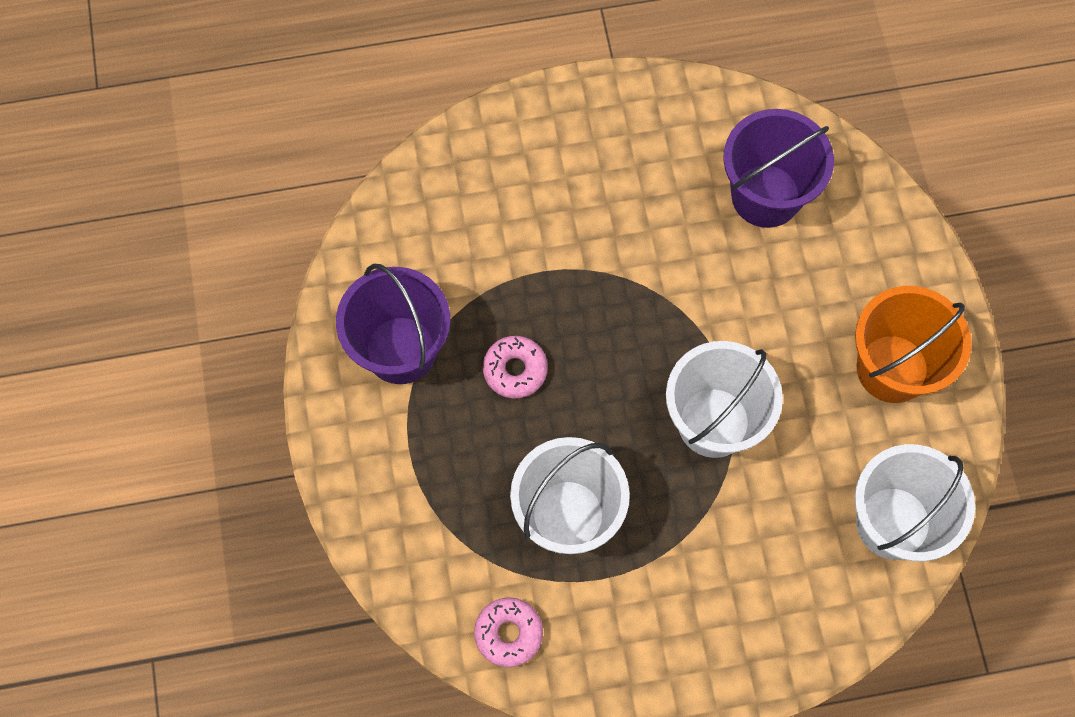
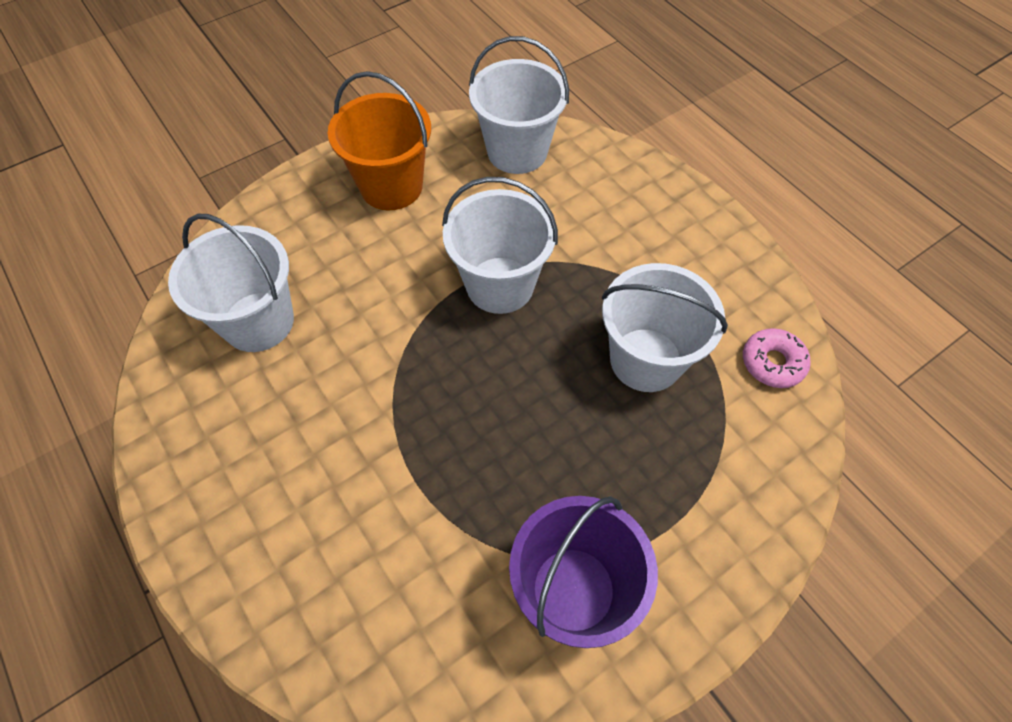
camera: 115 degrees left, 10 degrees down
(515, 370) = (535, 463): pink donut -> none
(766, 196) = (258, 321): purple bucket -> white bucket

